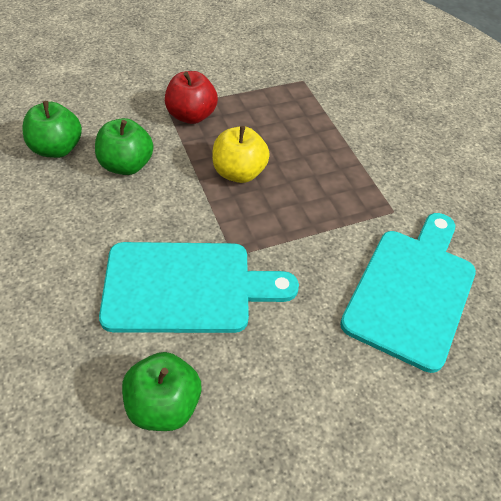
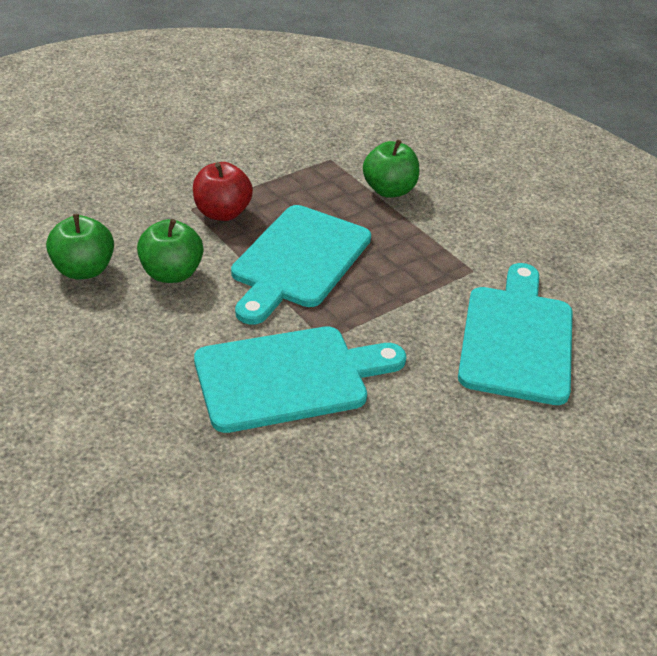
camera: 15 degrees left, 10 degrees down
(163, 405) = (312, 485): green apple -> green apple (389, 190)
(239, 173) = (298, 261): yellow apple -> turquoise cutting board

